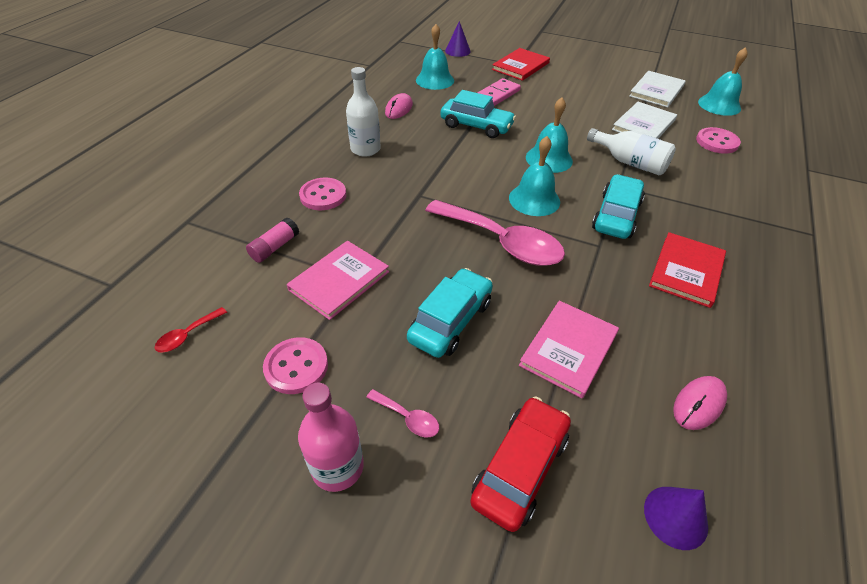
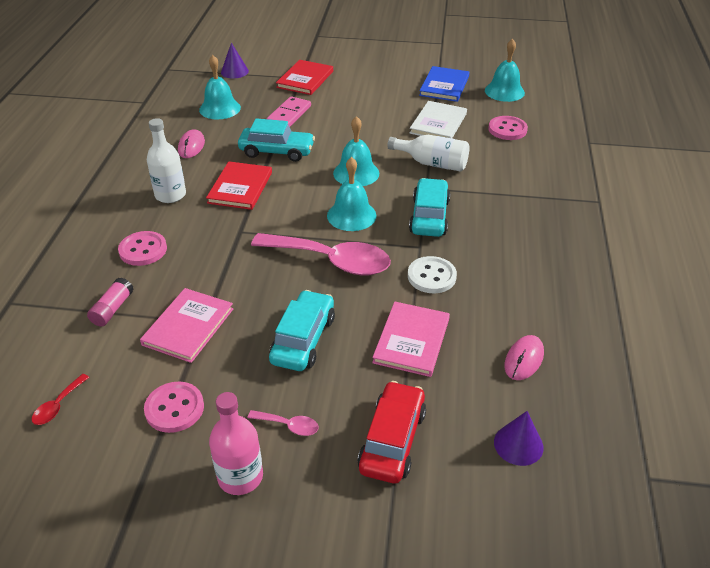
camera: 15 degrees left, 5 degrees down
(606, 280) = (431, 276): none -> white button
(656, 91) = (444, 86): white book -> blue book
(686, 271) = (498, 254): red book -> red book (240, 187)

